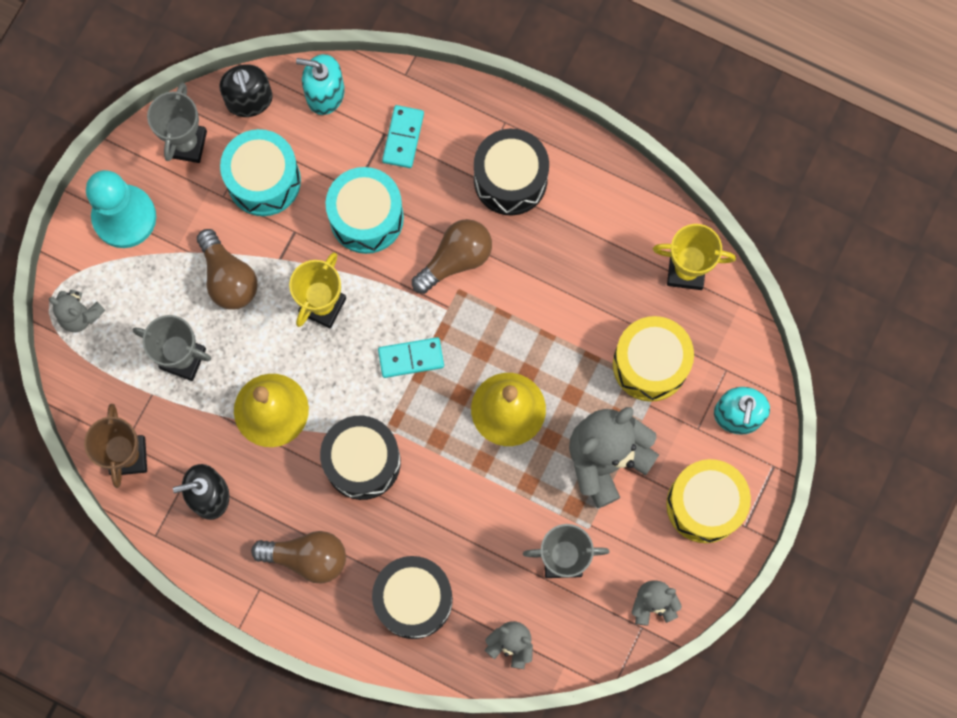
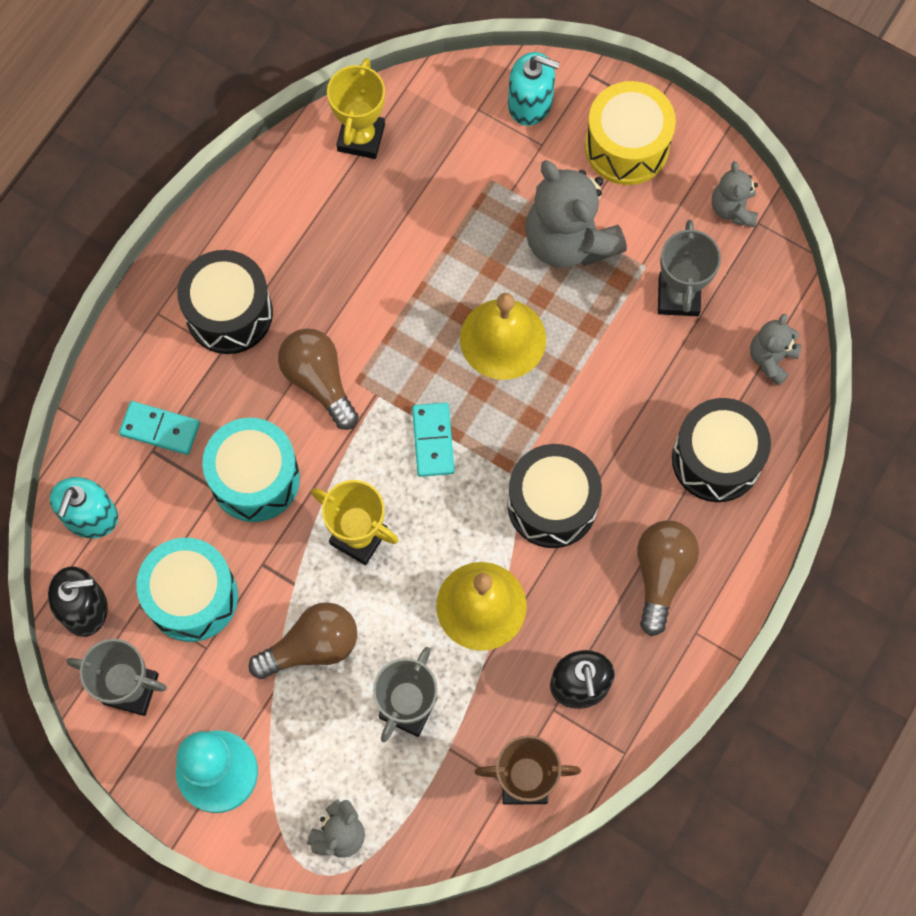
camera: 85 degrees left, 5 degrees down
(650, 364) = (464, 185): yellow drum -> none

